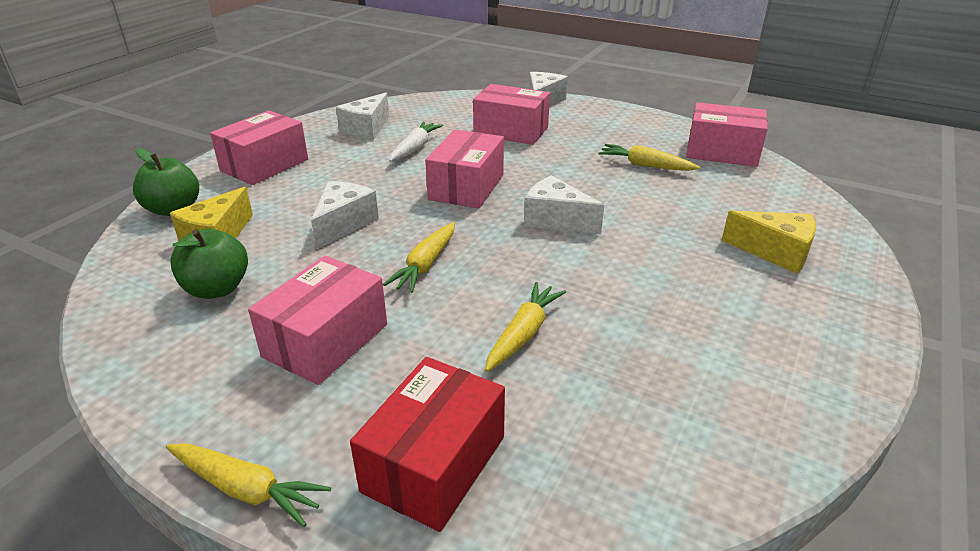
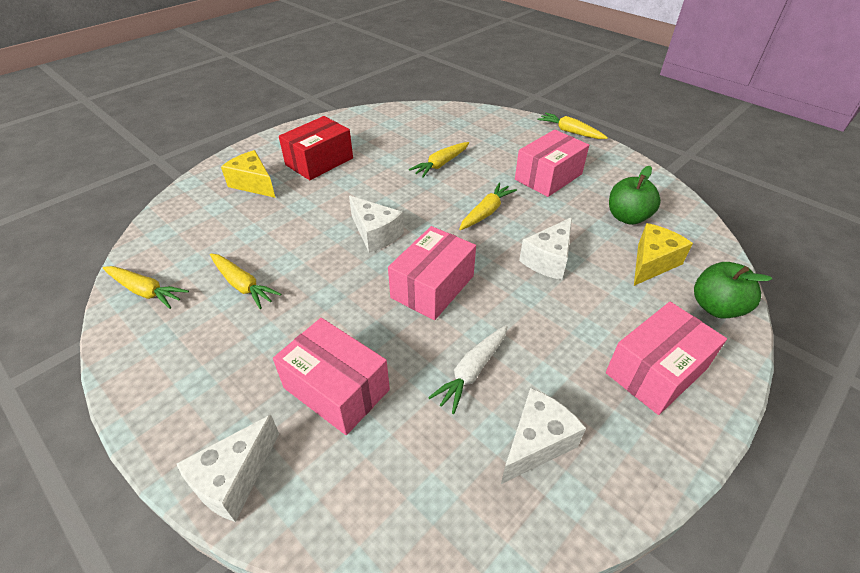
camera: 165 degrees left, 10 degrees up
(434, 463) = (497, 128): red box -> red box (319, 161)
(722, 152) = (145, 291): pink box -> yellow carrot

